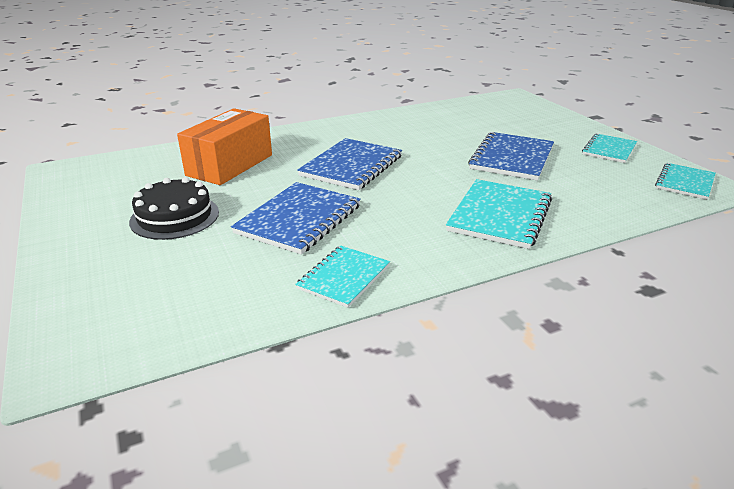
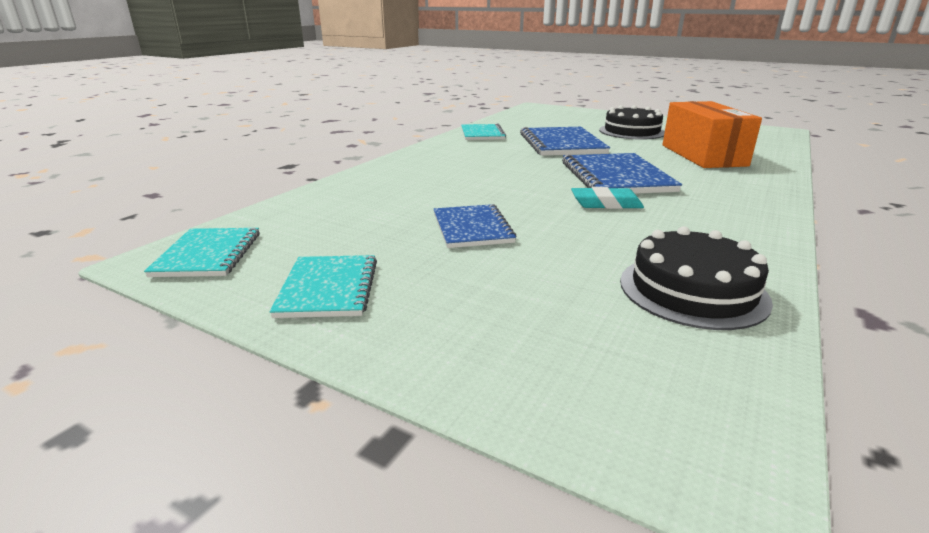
camera: 145 degrees right, 5 degrees down
(406, 150) = (606, 204): none -> turquoise eraser
(451, 114) = (692, 290): none -> black cake
(500, 215) = (424, 174): turquoise notebook -> none
(511, 158) = (472, 228): blue notebook -> blue notebook, size x0.63

